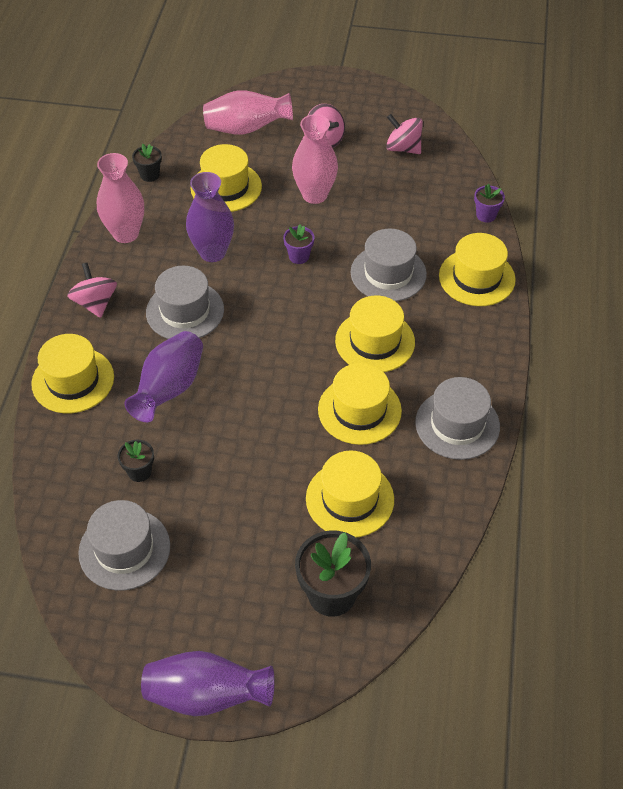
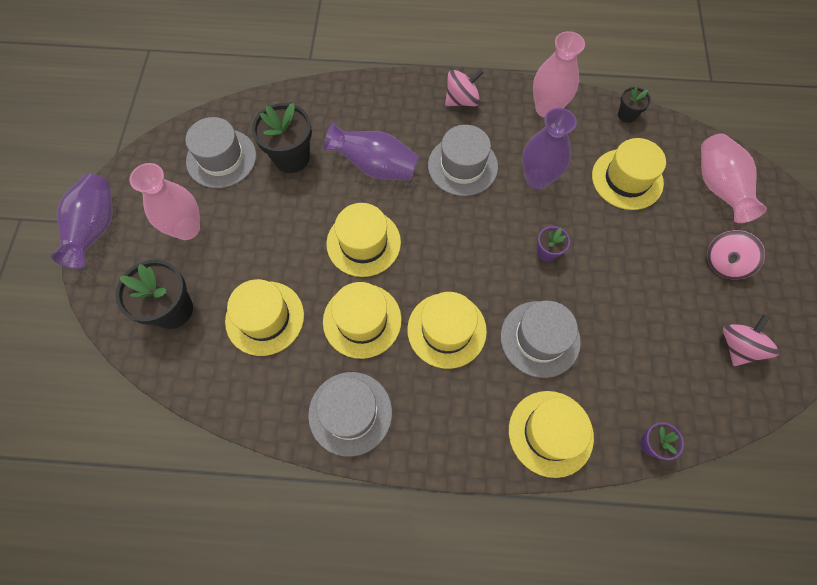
camera: 85 degrees right, 15 degrees up
(73, 380) = (378, 99): yellow hat -> yellow hat (363, 243)
(139, 472) = (291, 157): black flower pot -> black flower pot, size x1.90
(314, 195) = (637, 260): pink vase -> pink vase (187, 228)

